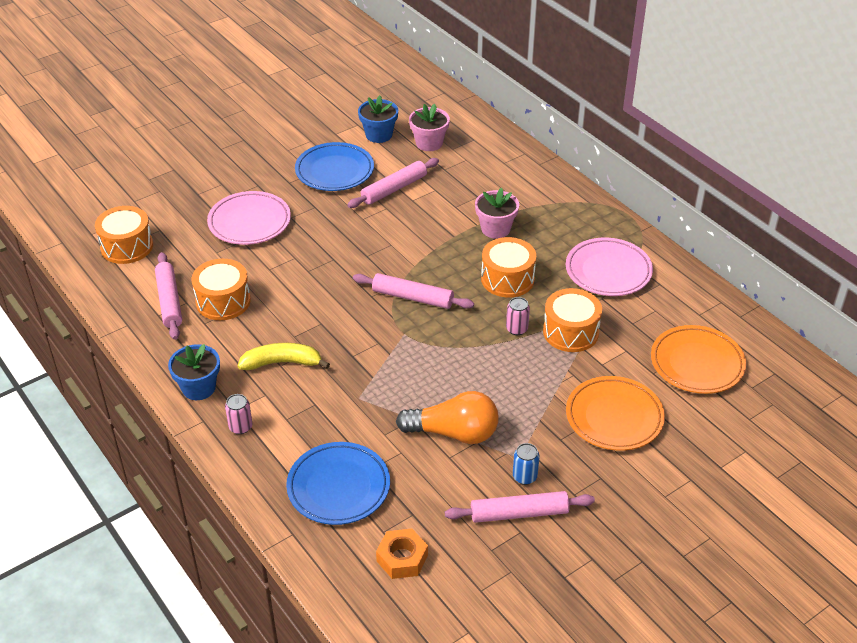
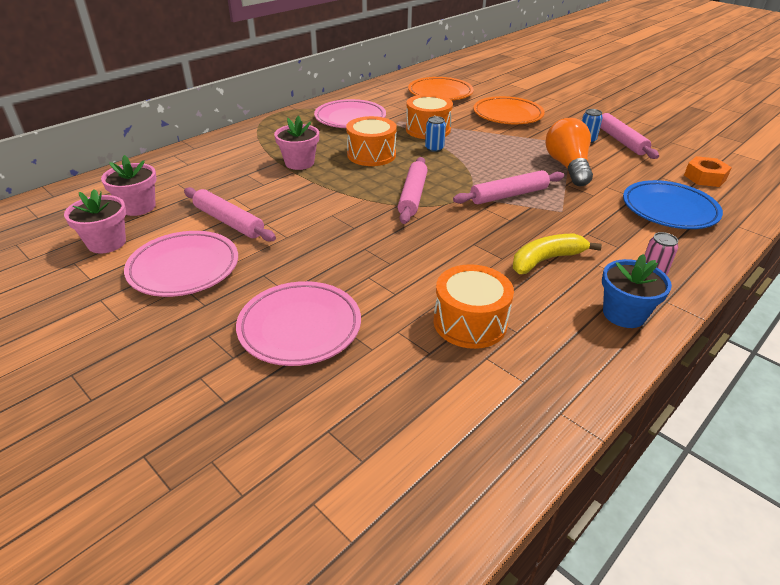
camera: 100 degrees left, 5 degrees down
(127, 246) = (380, 467): orange drum -> none
(169, 301) = (491, 376): pink rolling pin -> pink rolling pin (509, 195)
(282, 363) = (546, 260): yellow banana -> yellow banana turned 75 degrees clockwise
(334, 171) = (184, 268): blue plate -> pink plate
(379, 135) = (107, 243): blue flower pot -> pink flower pot
(516, 329) = (434, 148): pink can -> blue can

